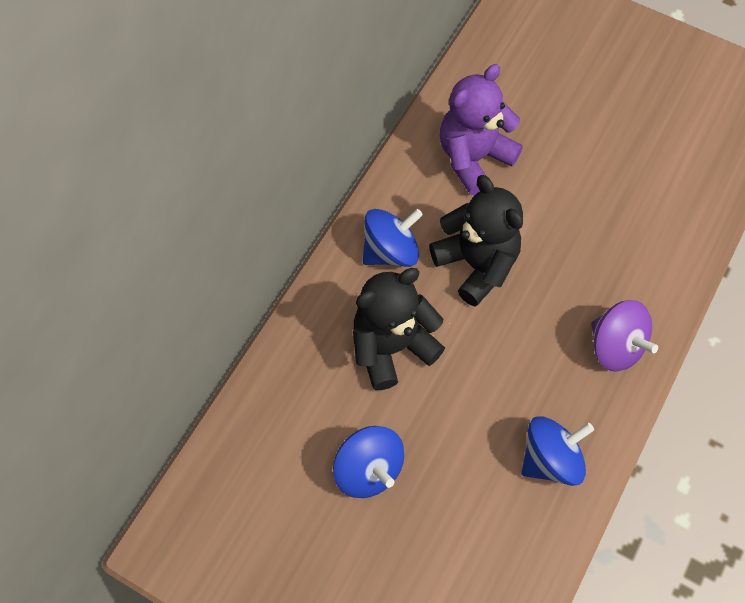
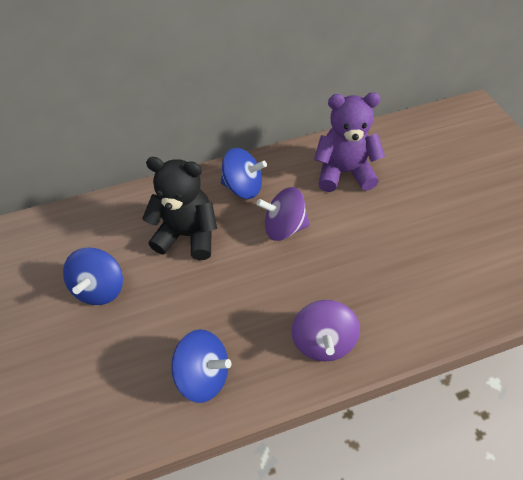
camera: 45 degrees right, 10 degrees down
(476, 264) = (284, 227): black teddy bear -> purple spinning top

